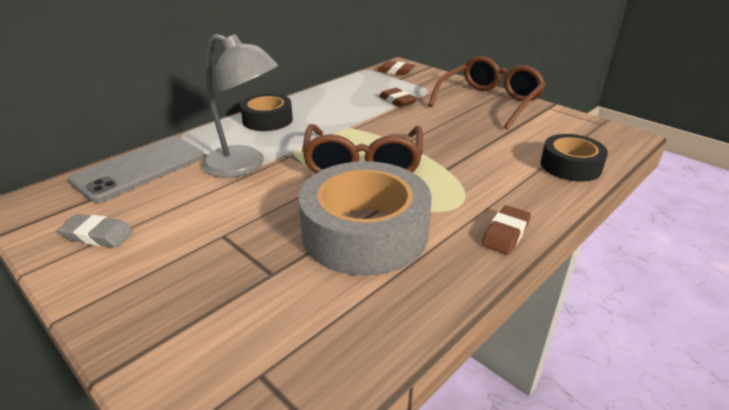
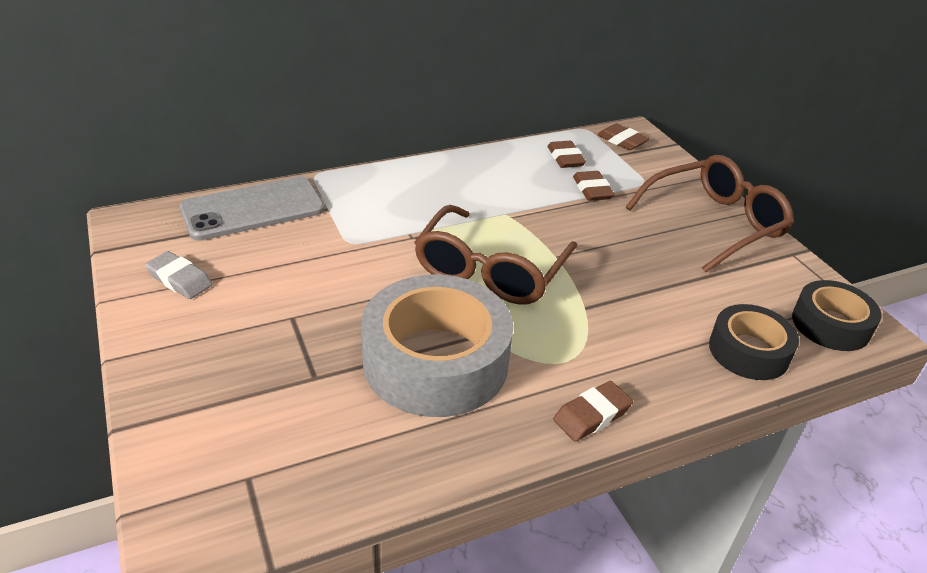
camera: 20 degrees right, 5 degrees up
(244, 166) = (359, 236): grey lamp -> none
(267, 120) = (418, 178): black tape -> black tape (830, 324)
(365, 87) = (565, 158): none -> brown eraser

